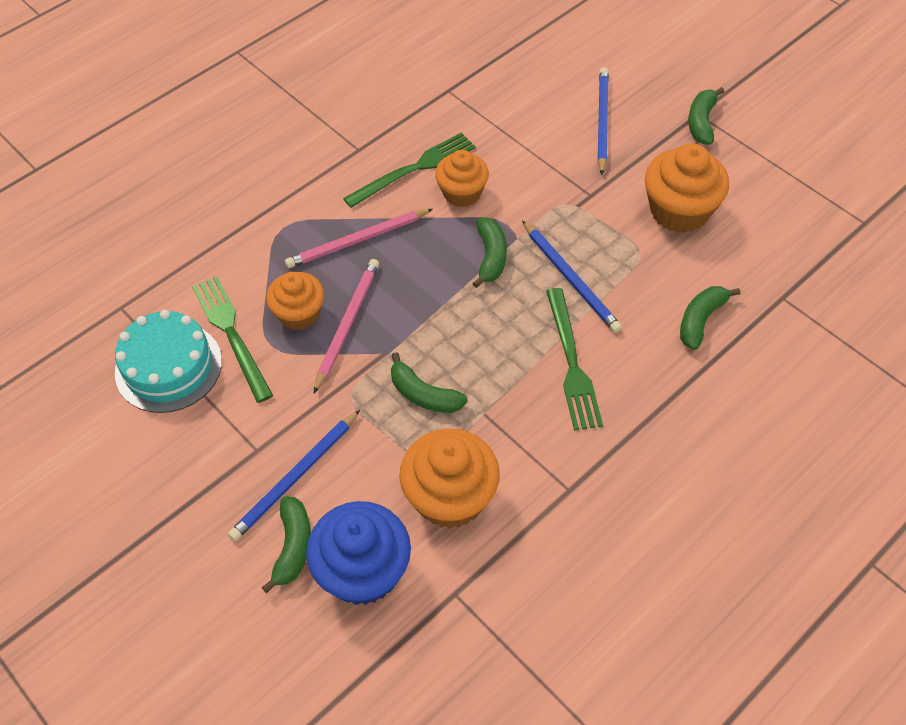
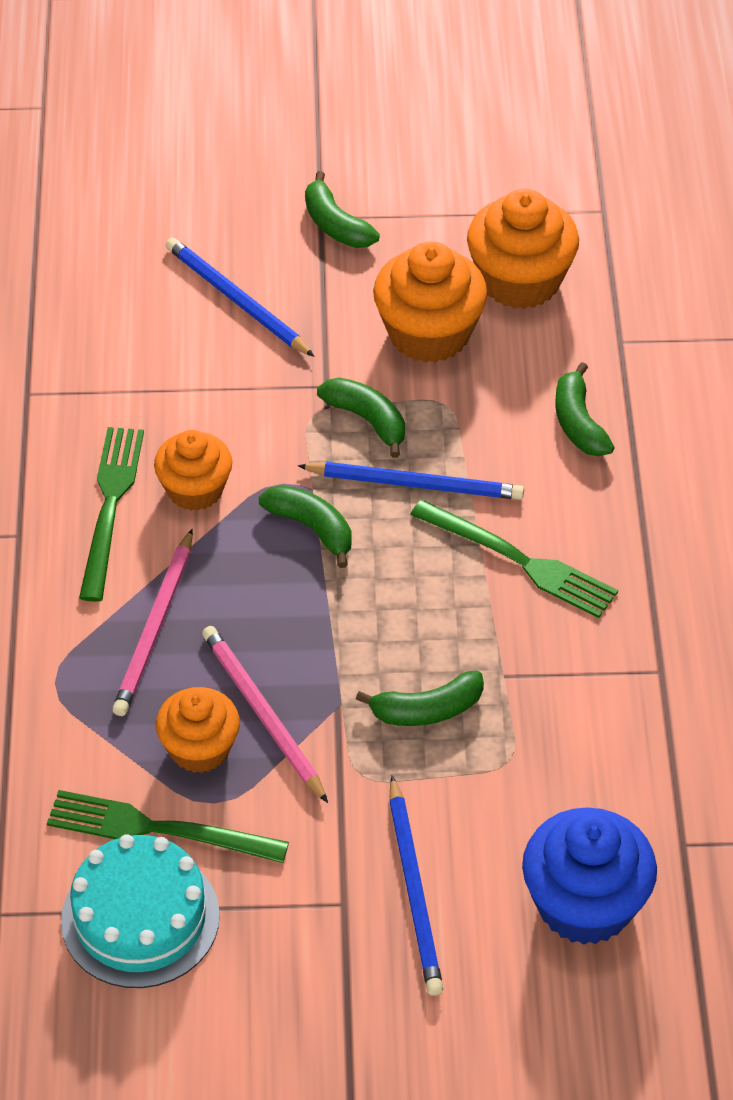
camera: 50 degrees left, 5 degrees down
(293, 546) = (497, 946): green banana -> green banana (367, 420)
(450, 497) = (572, 773): orange cupcake -> orange cupcake (520, 281)

